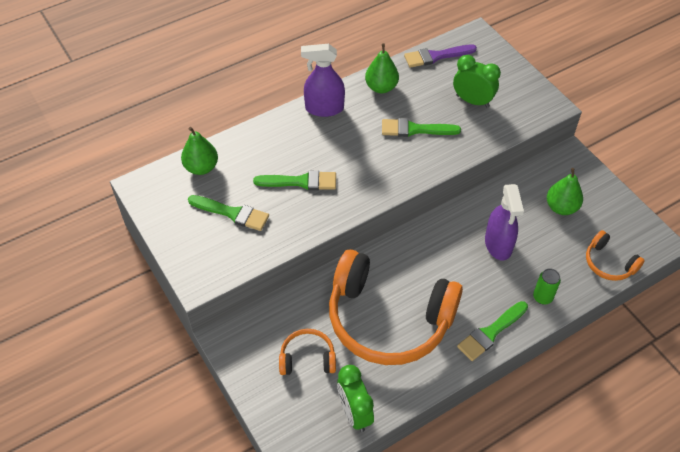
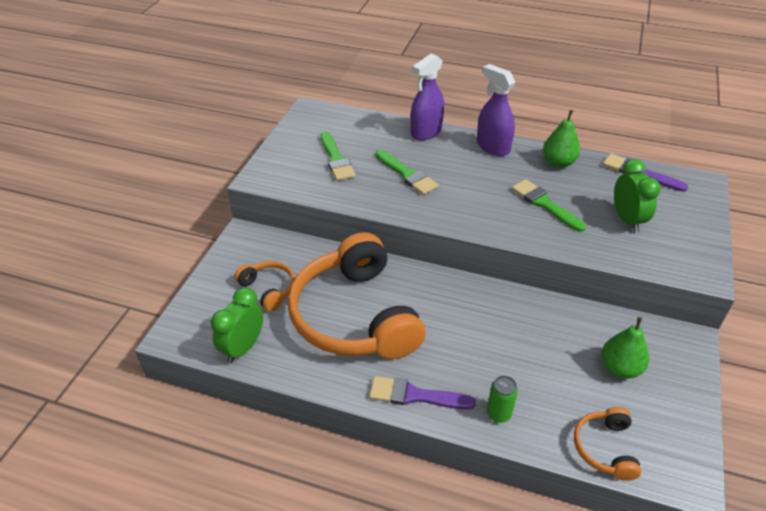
camera: 50 degrees right, 10 degrees down
(201, 167) = (358, 124): green pear -> none
(491, 333) = (415, 395): green brush -> purple brush
(498, 244) = (517, 345): purple spray bottle -> purple spray bottle (426, 132)

